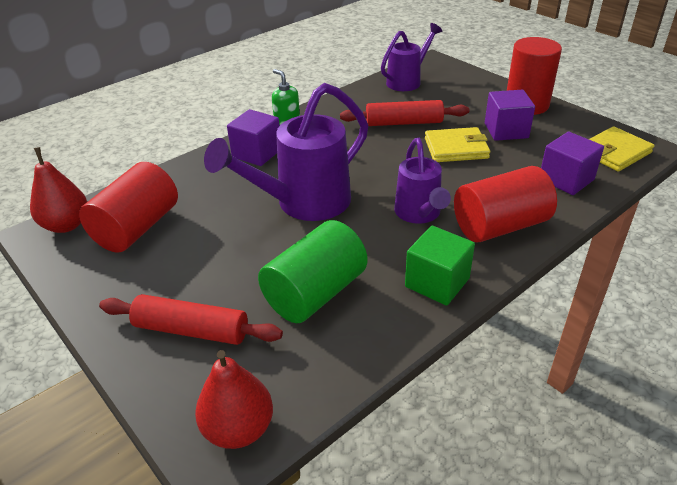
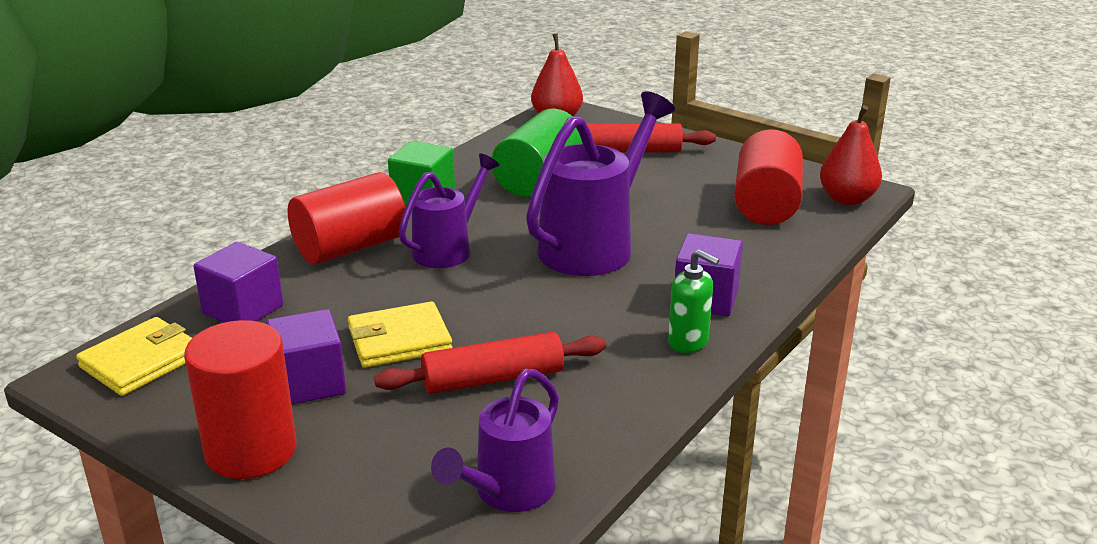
camera: 165 degrees right, 10 degrees down
(419, 214) = (448, 249): purple watering can -> purple watering can turned 60 degrees clockwise

